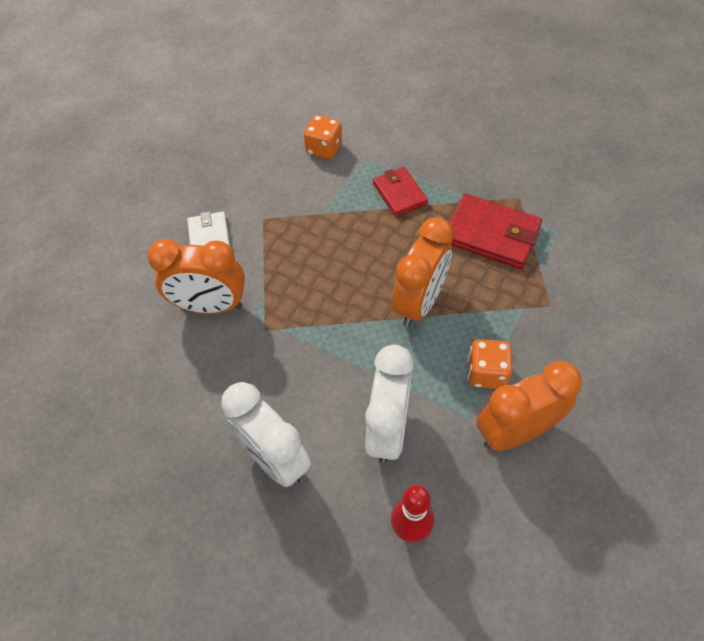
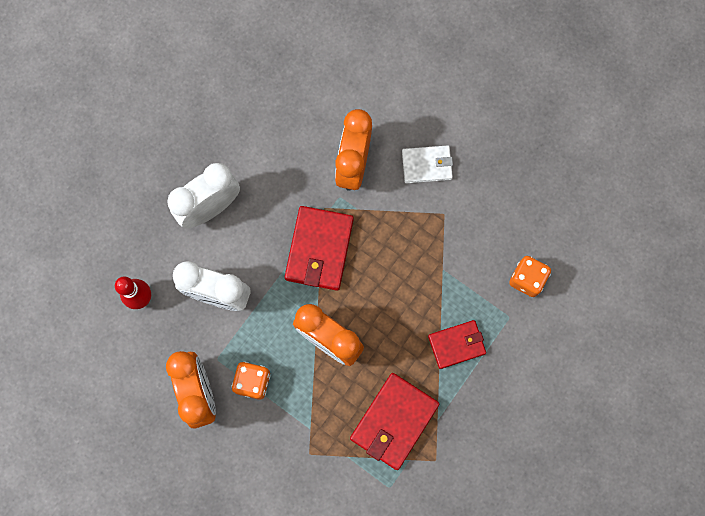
camera: 95 degrees right, 20 degrees up
(315, 326) = (319, 249): none -> red wallet

